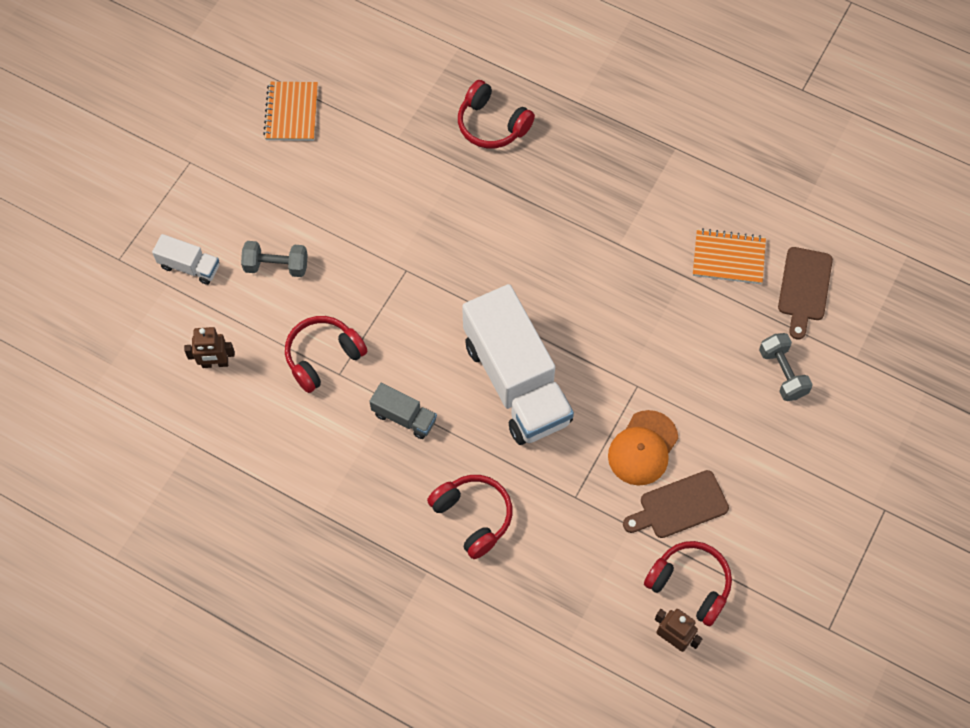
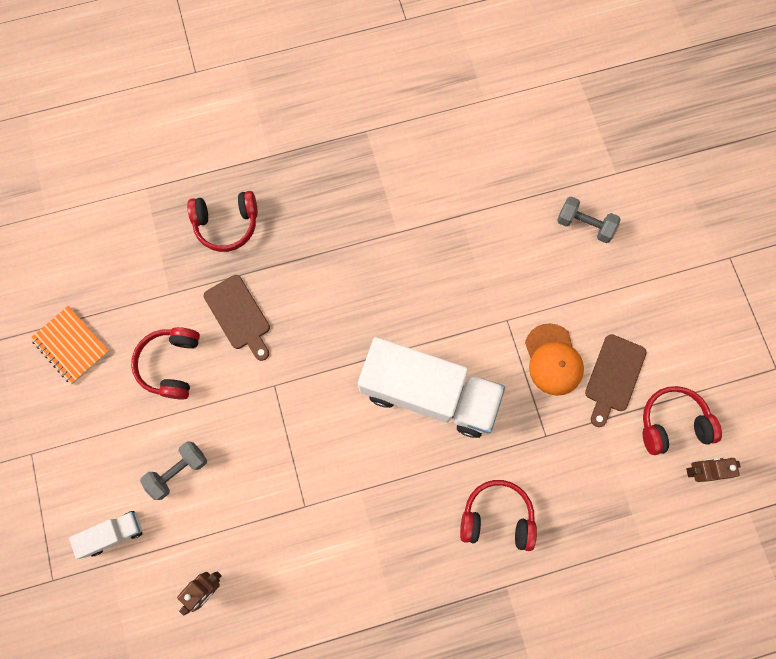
camera: 45 degrees left, 10 degrees up
(323, 357) = (281, 505): red headphones -> red headphones (171, 364)
(404, 417) = (380, 493): grey truck -> none
(728, 258) = (475, 177): orange notebook -> none
(804, 288) = (540, 155): brown cutting board -> brown cutting board (239, 315)

